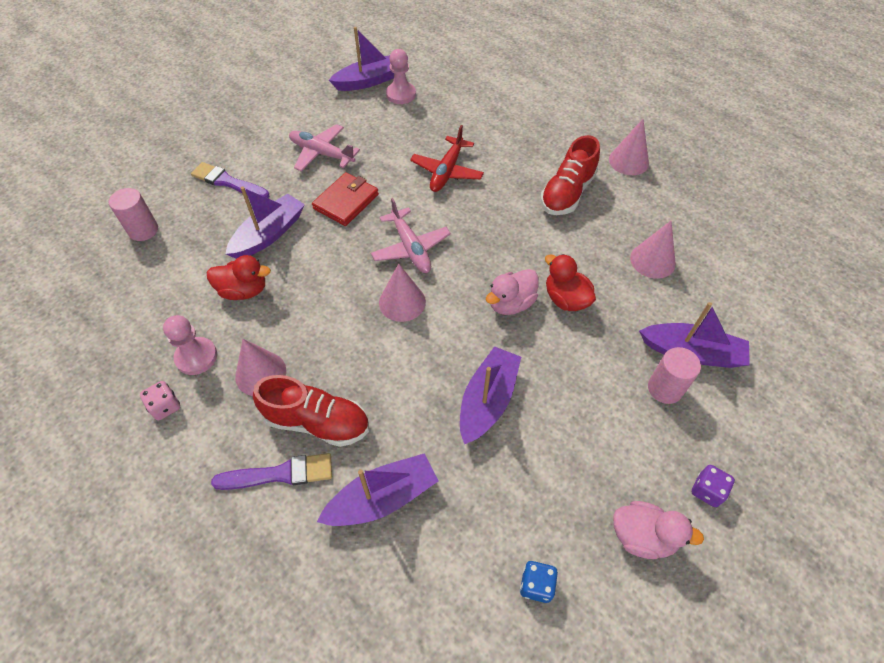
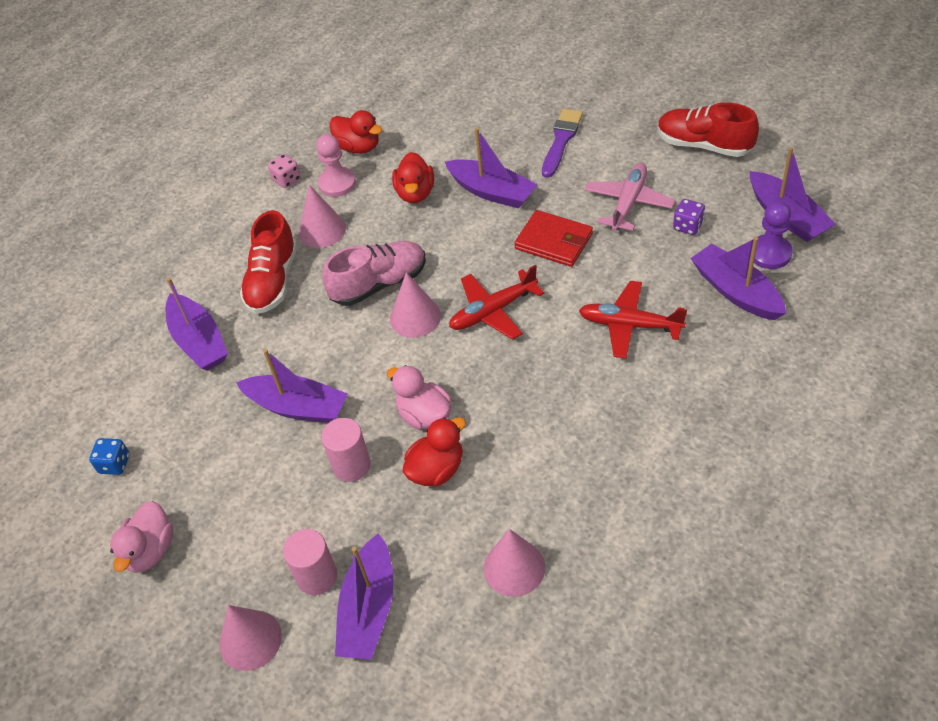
camera: 90 degrees right, 5 degrees down
(143, 230) = (481, 103): pink cylinder -> pink cylinder (351, 465)
(149, 335) = (358, 147): none -> red duck
(280, 474) = (224, 268): purple brush -> none
(353, 327) = (379, 284): none -> pink shoe
(401, 94) = (770, 253): pink pawn -> purple pawn
(410, 248) = (493, 311): pink plane -> red plane
(430, 115) = (736, 291): none -> purple boat
(567, 193) = (621, 461): red shoe -> red shoe (704, 145)
(628, 161) = (711, 538): pink cone -> pink cone (250, 640)
(707, 490) = (193, 614): purple dice -> purple dice (688, 226)

